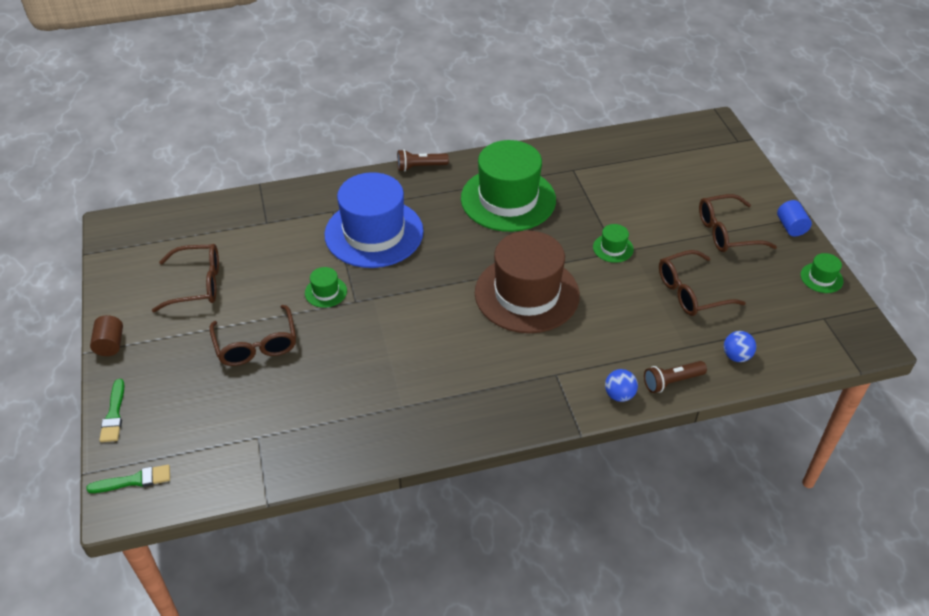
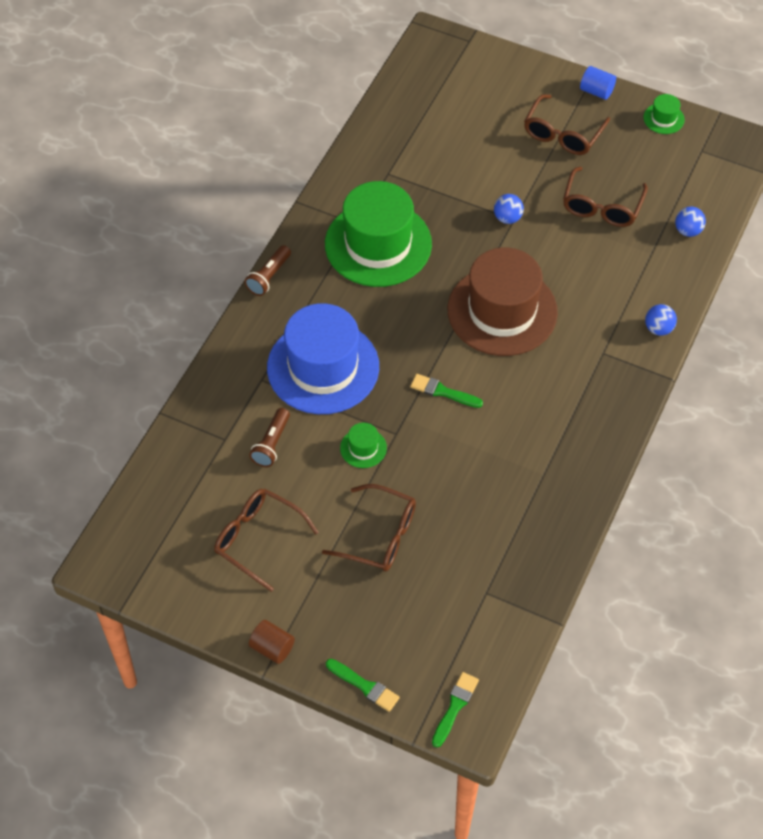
camera: 50 degrees left, 10 degrees up
(197, 284) = (257, 539): brown glasses -> brown glasses turned 90 degrees counterclockwise
(418, 304) = (443, 392): none -> green brush
(613, 248) = (507, 218): green hat -> blue ball
(671, 382) = (675, 288): brown flashlight -> brown flashlight (271, 444)

